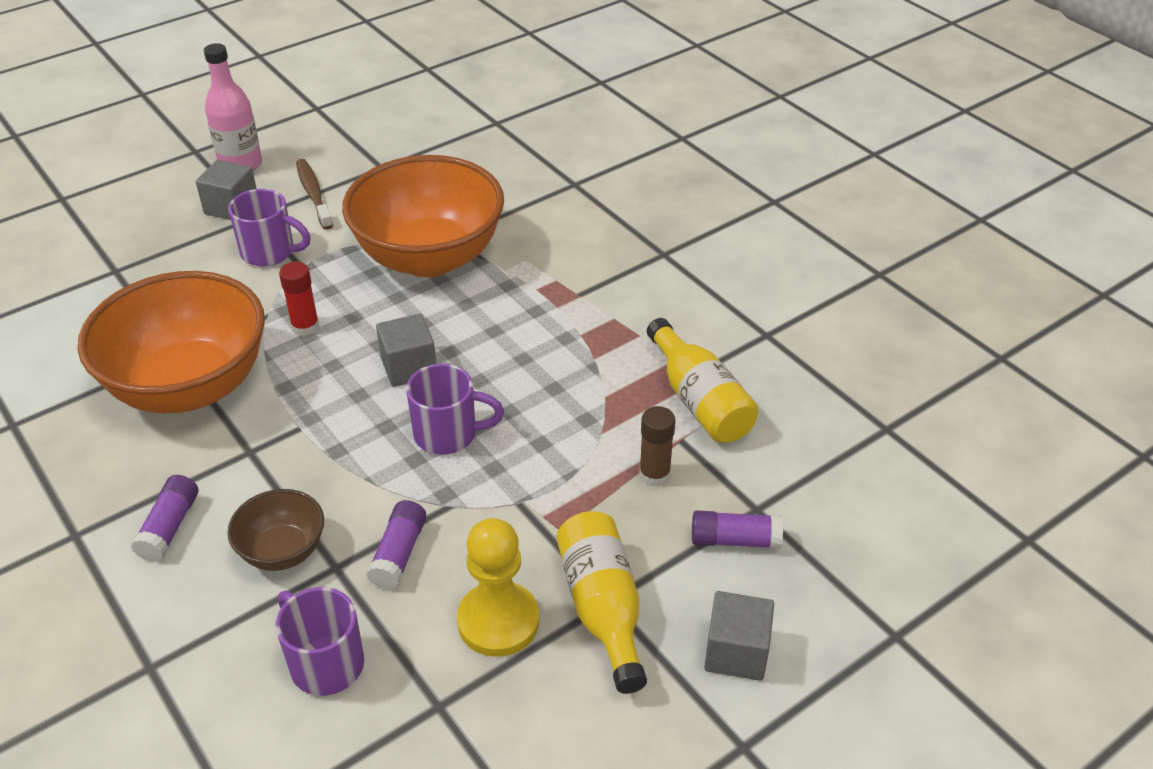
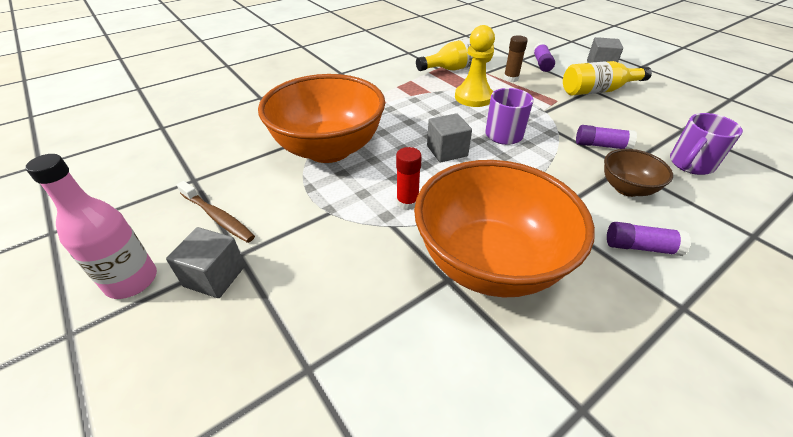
camera: 90 degrees left, 0 degrees up
(270, 252) = (303, 235): purple mug -> none
(313, 194) = (218, 217): brown toothbrush -> brown toothbrush turned 120 degrees counterclockwise
(498, 621) = (624, 115): yellow pawn -> yellow pawn (473, 97)

